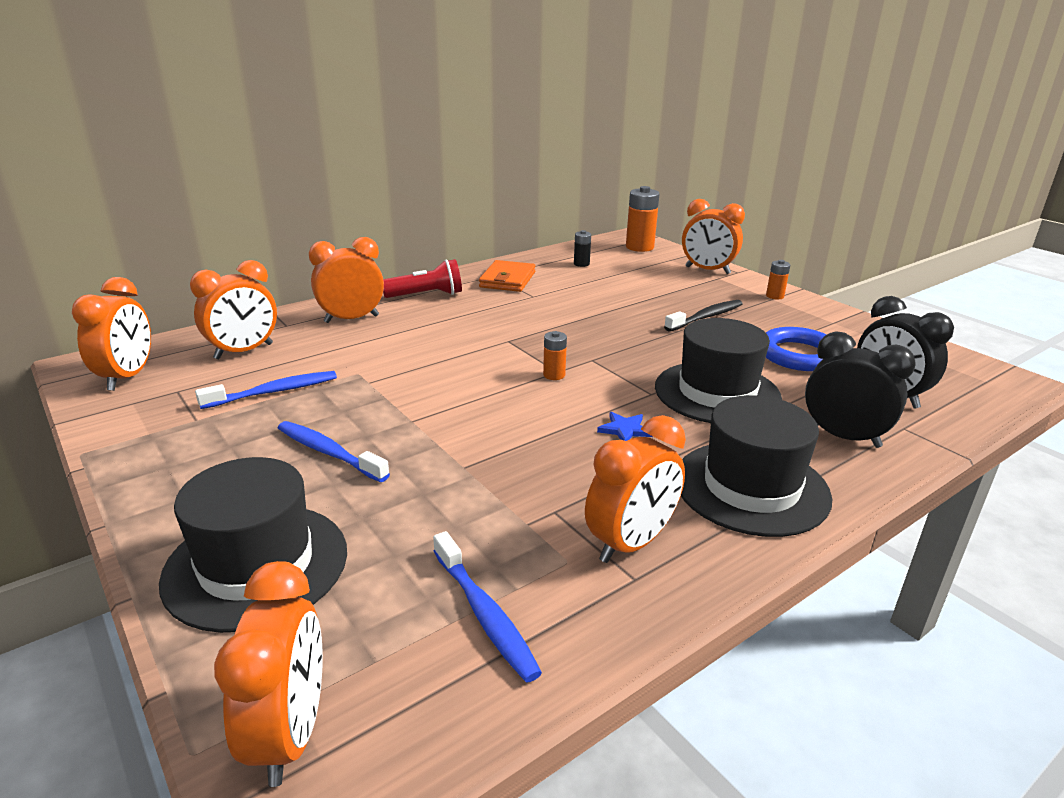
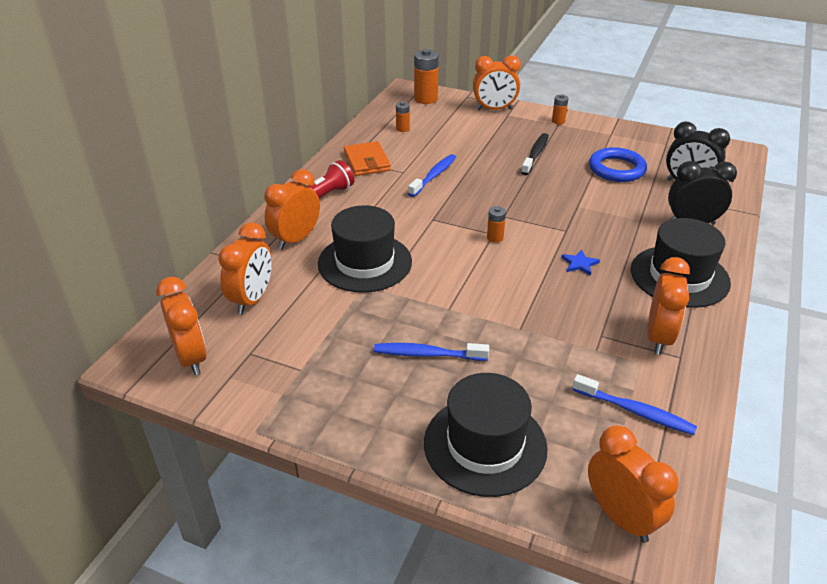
camera: 30 degrees left, 10 degrees up
(274, 392) = (326, 324): blue toothbrush -> blue toothbrush (434, 176)
(581, 264) = (402, 129): black battery -> orange battery
(717, 393) = (601, 216): black hat -> black hat (365, 262)

